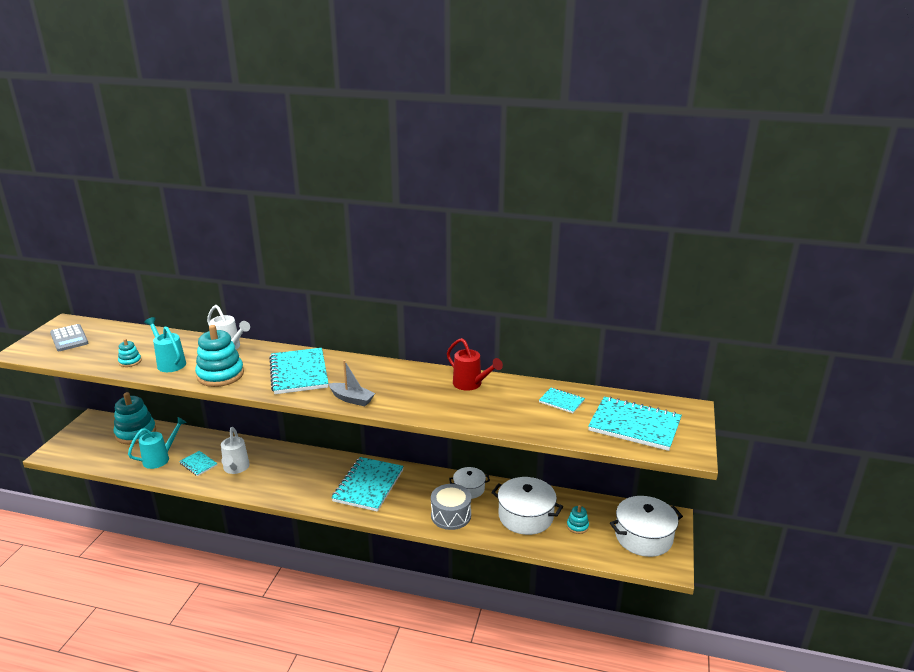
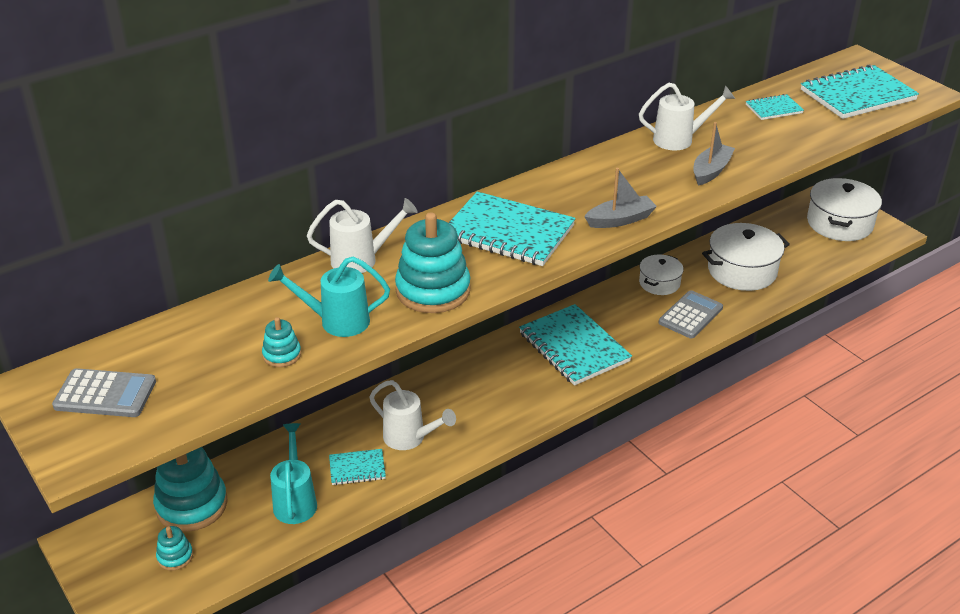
camera: 50 degrees left, 10 degrees up
(447, 407) = (711, 171): none -> grey boat
(451, 515) = (690, 315): grey drum -> grey calculator
(470, 384) = (679, 140): red watering can -> white watering can
(577, 526) = (788, 250): turquoise stacking toy -> turquoise stacking toy (175, 556)

